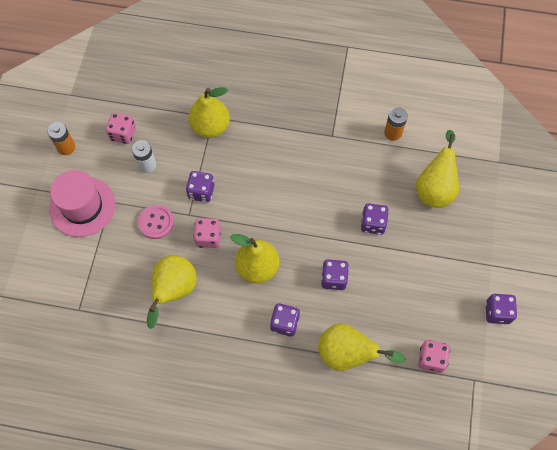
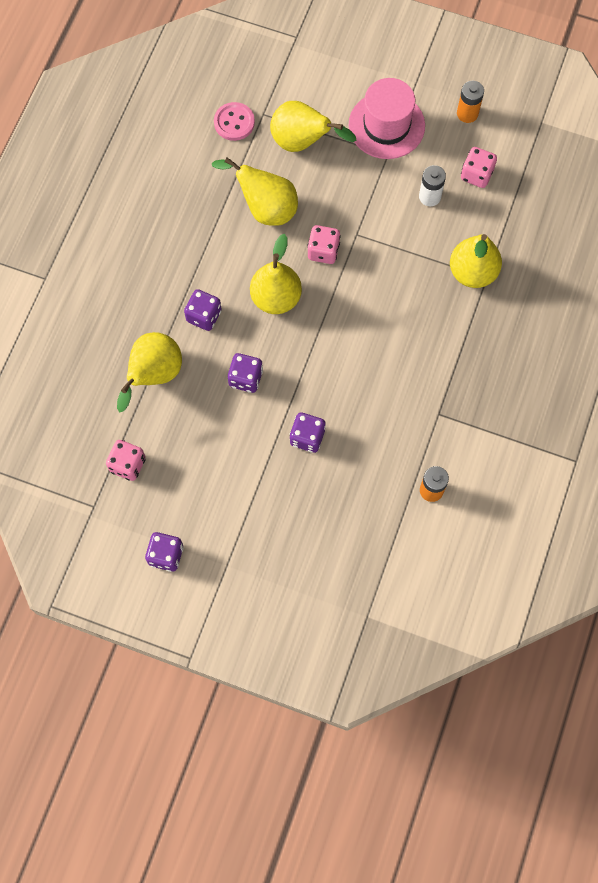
camera: 100 degrees right, 5 degrees up
(156, 222) = (352, 199): pink button -> pink button (234, 122)
(201, 192) = (384, 251): purple dice -> none
(434, 188) = (342, 523): yellow pear -> yellow pear (302, 142)

